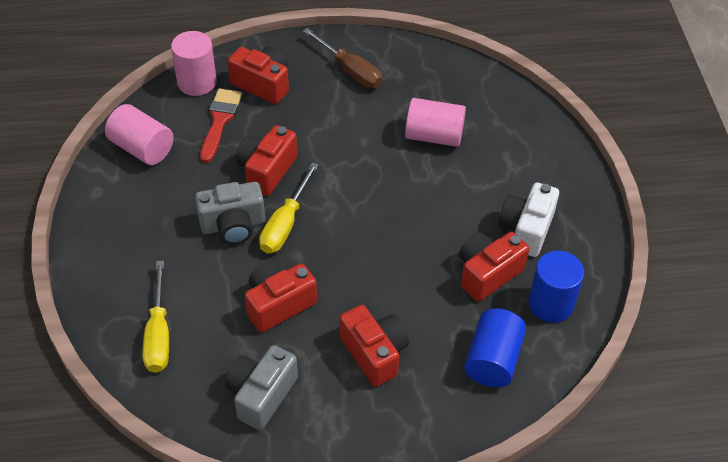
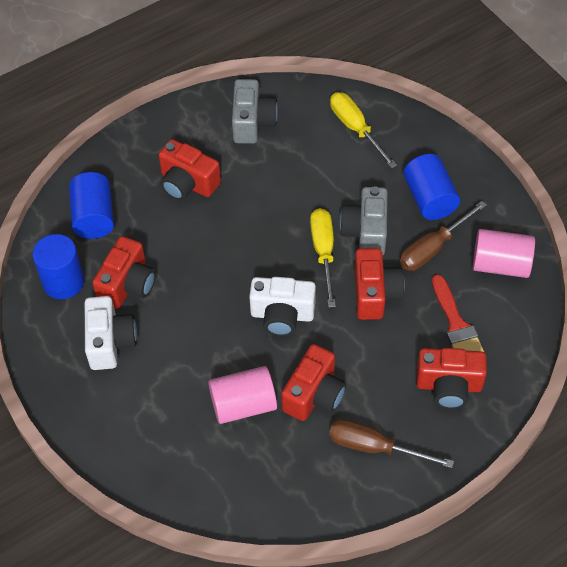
camera: 155 degrees right, 5 degrees up
(150, 229) = (429, 199): none -> blue cylinder
(186, 185) = (433, 248): none -> brown screwdriver
(197, 82) = (513, 357): pink cylinder -> none
(233, 225) = (365, 232): grey camera -> grey camera turned 45 degrees counterclockwise
(278, 304) = (283, 187): red camera -> red camera (314, 395)
(359, 187) = (282, 315): none -> white camera

